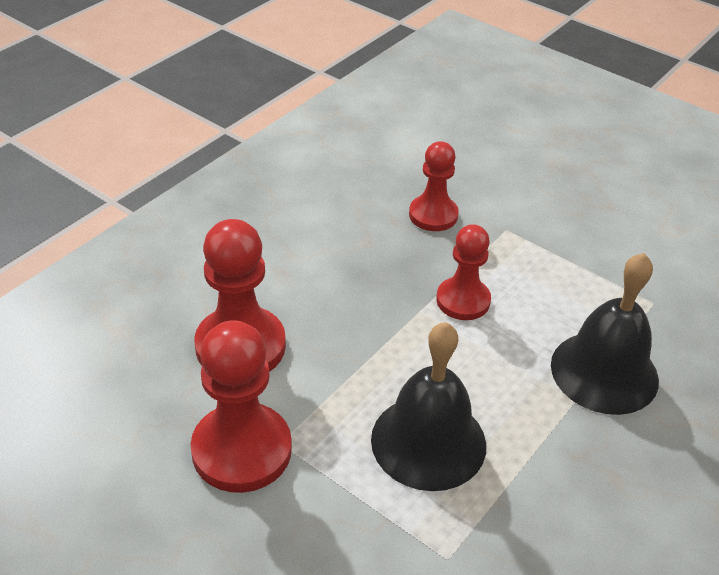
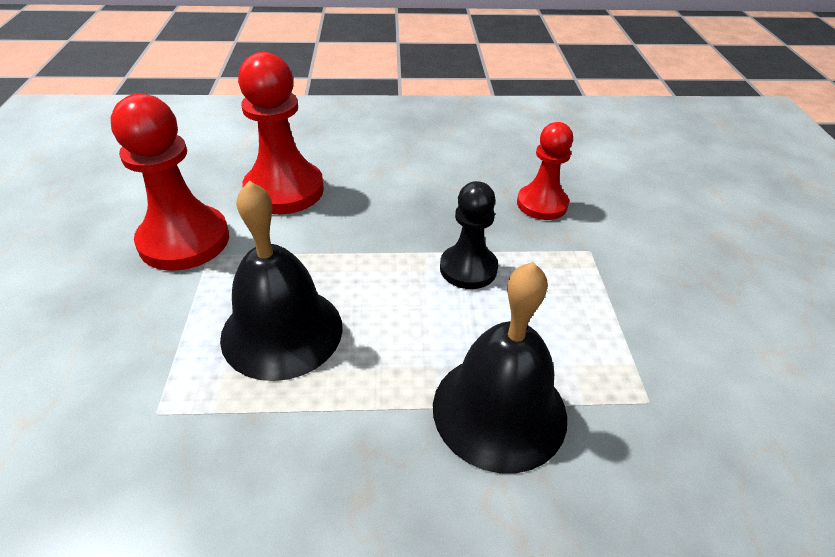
camera: 50 degrees right, 0 degrees up
(463, 300) = (468, 268): red pawn -> black pawn

